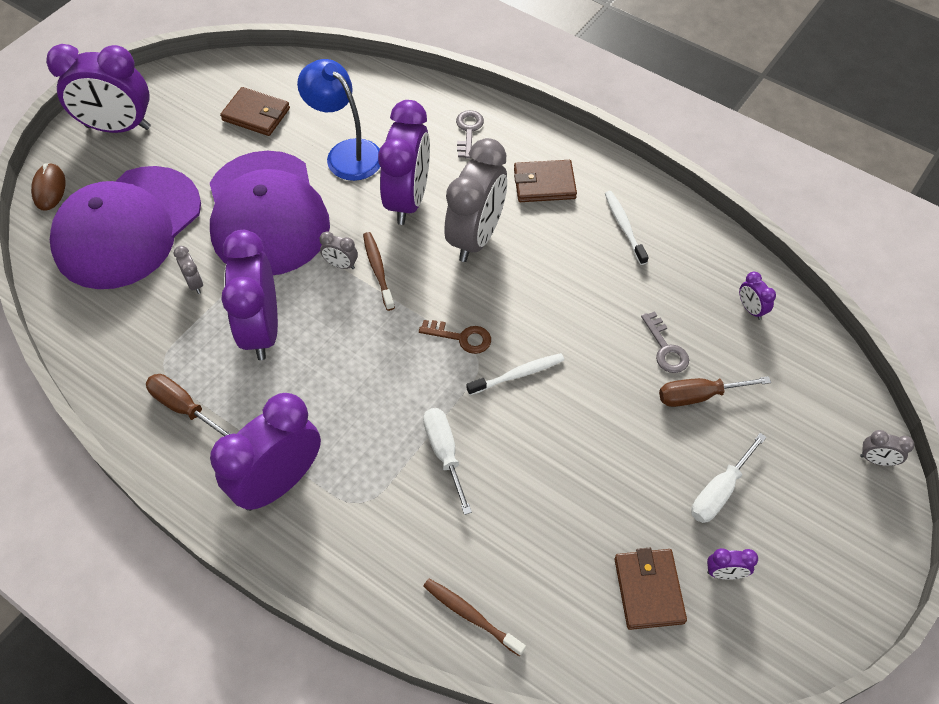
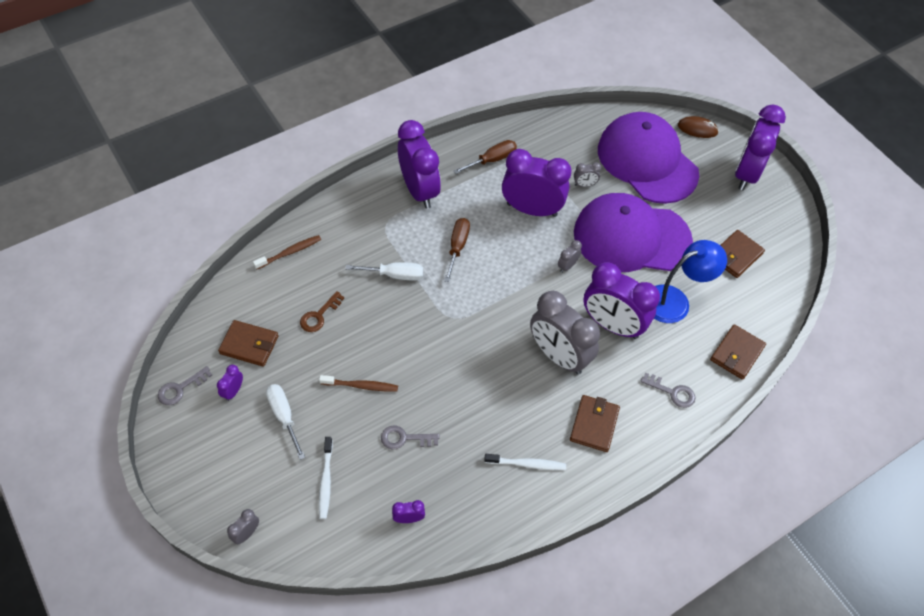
camera: 110 degrees right, 0 degrees up
(378, 270) = (553, 285): brown toothbrush -> brown toothbrush (361, 386)
(392, 91) = (737, 353): none -> brown wallet
(461, 337) = (475, 315): brown key -> brown key (319, 315)
(518, 374) = (430, 336): white toothbrush -> white toothbrush (326, 481)
(698, 396) = (357, 440): brown screwdriver -> brown screwdriver (457, 247)
(763, 648) = (180, 389): none -> grey key

